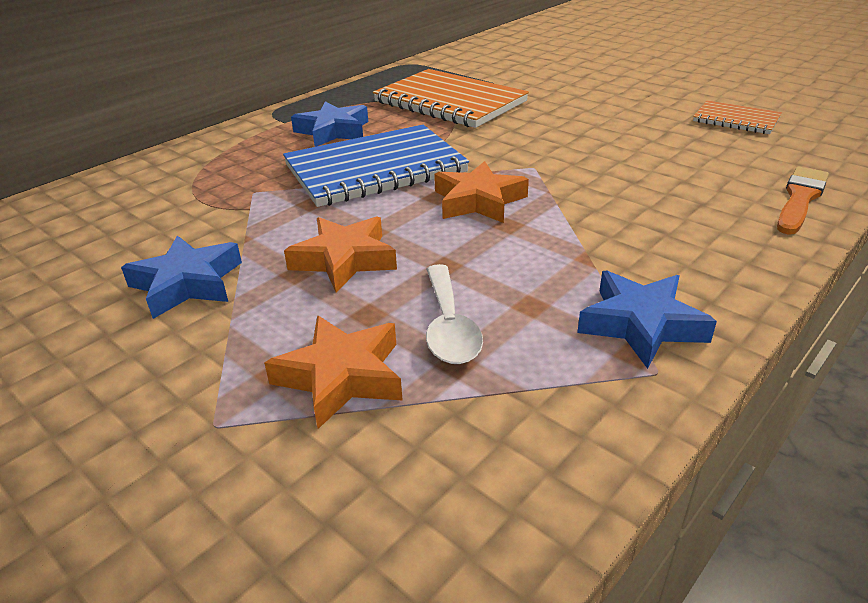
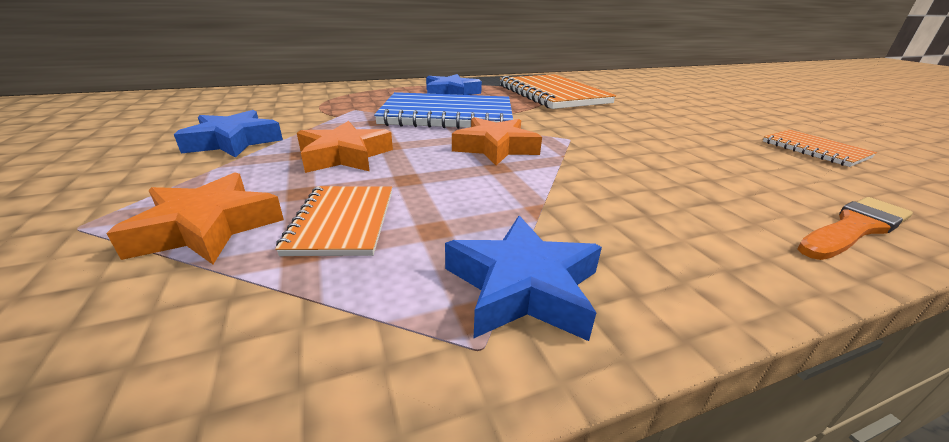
camera: 25 degrees right, 5 degrees down
(449, 327) = (342, 222): white spoon -> orange notebook

